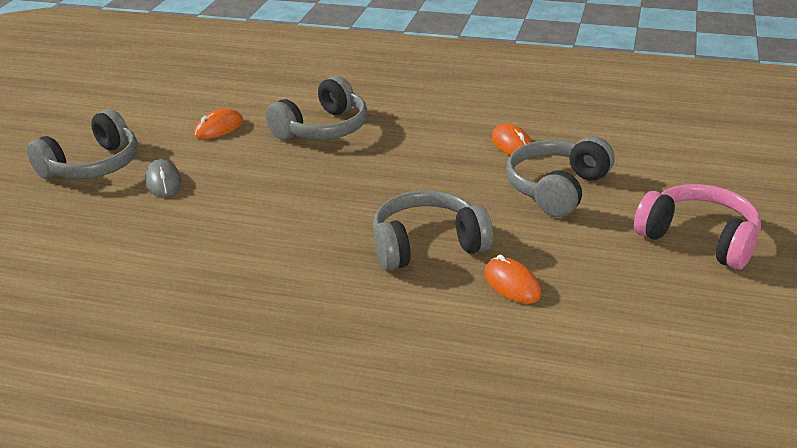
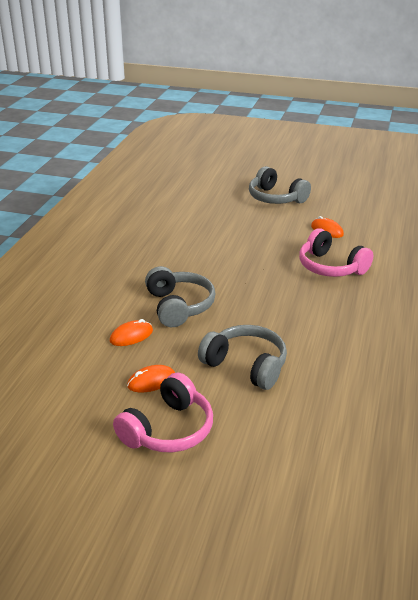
camera: 90 degrees right, 0 degrees up
(163, 182) = (258, 219): grey mouse -> none
(323, 129) = (331, 267): grey headphones -> pink headphones
(512, 144) = (315, 349): orange mouse -> orange mouse (151, 381)

